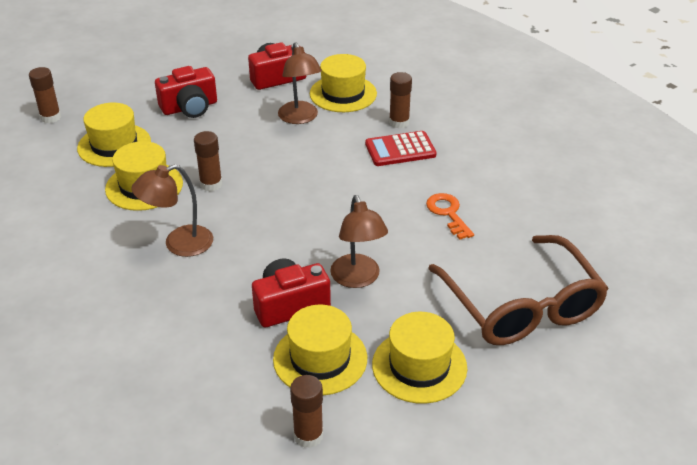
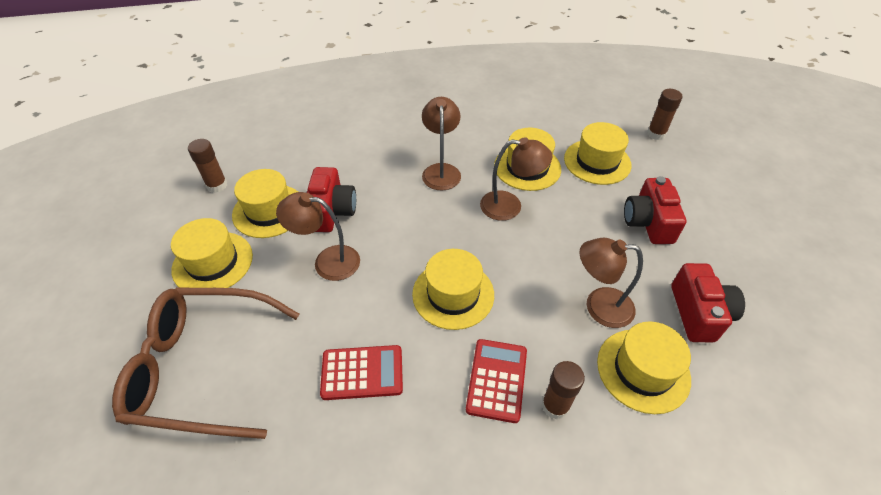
camera: 115 degrees right, 10 degrees up
(211, 184) = (510, 206): brown glue stick -> brown lamp
(340, 190) = (453, 294): none -> yellow hat
(448, 213) = (362, 373): orange key -> red calculator

